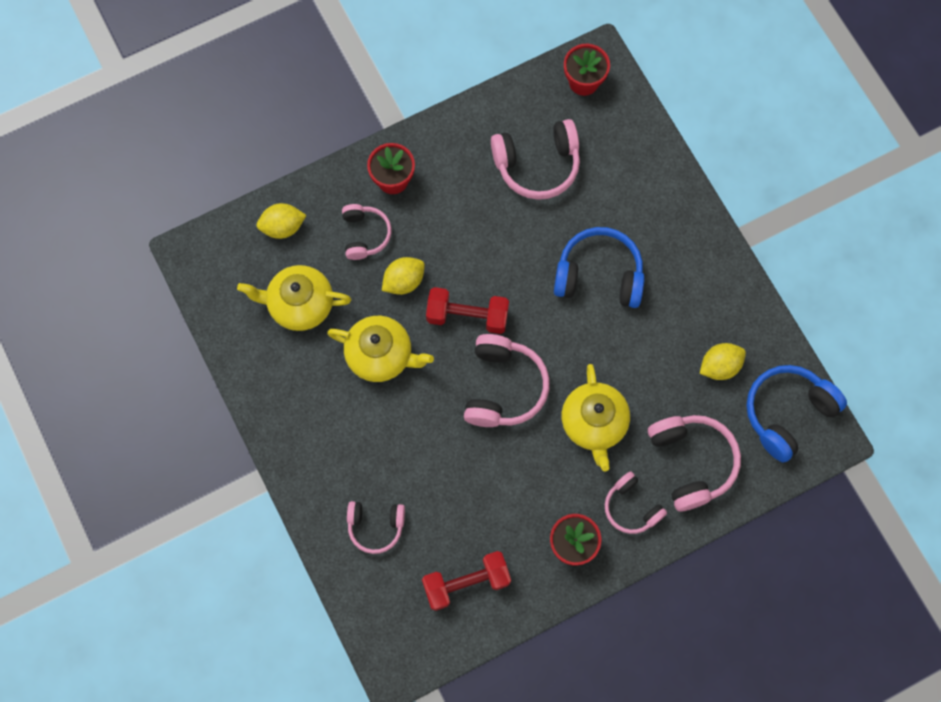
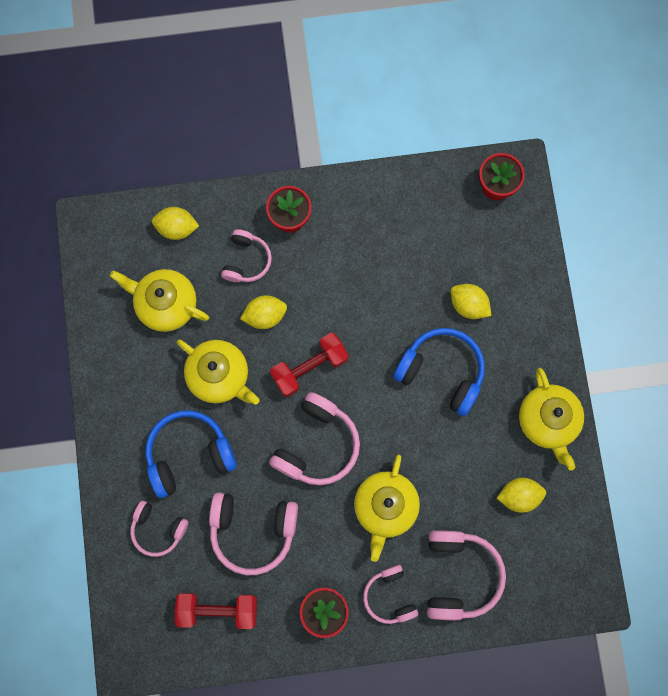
camera: 20 degrees right, 5 degrees up
(467, 316) = (309, 367): red dumbbell -> red dumbbell turned 60 degrees counterclockwise
(537, 165) = (424, 250): pink headphones -> pink headphones (253, 531)
(600, 203) = (468, 305): none -> yellow lemon
(719, 285) = (547, 421): none -> yellow teapot
(787, 413) = (564, 561): blue headphones -> blue headphones (189, 454)

